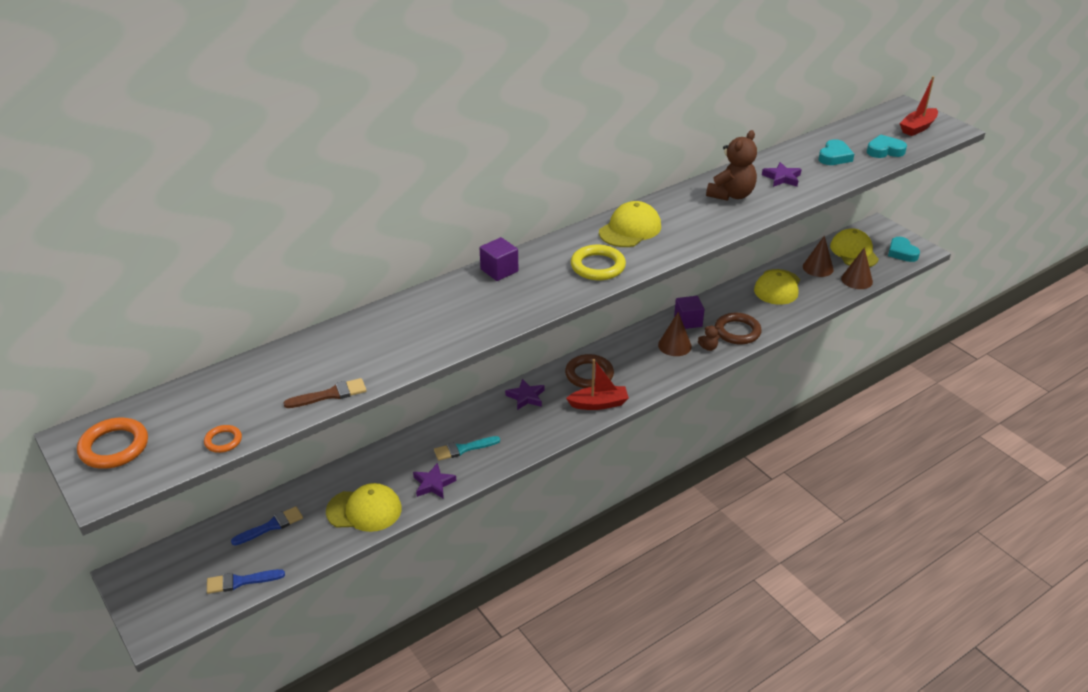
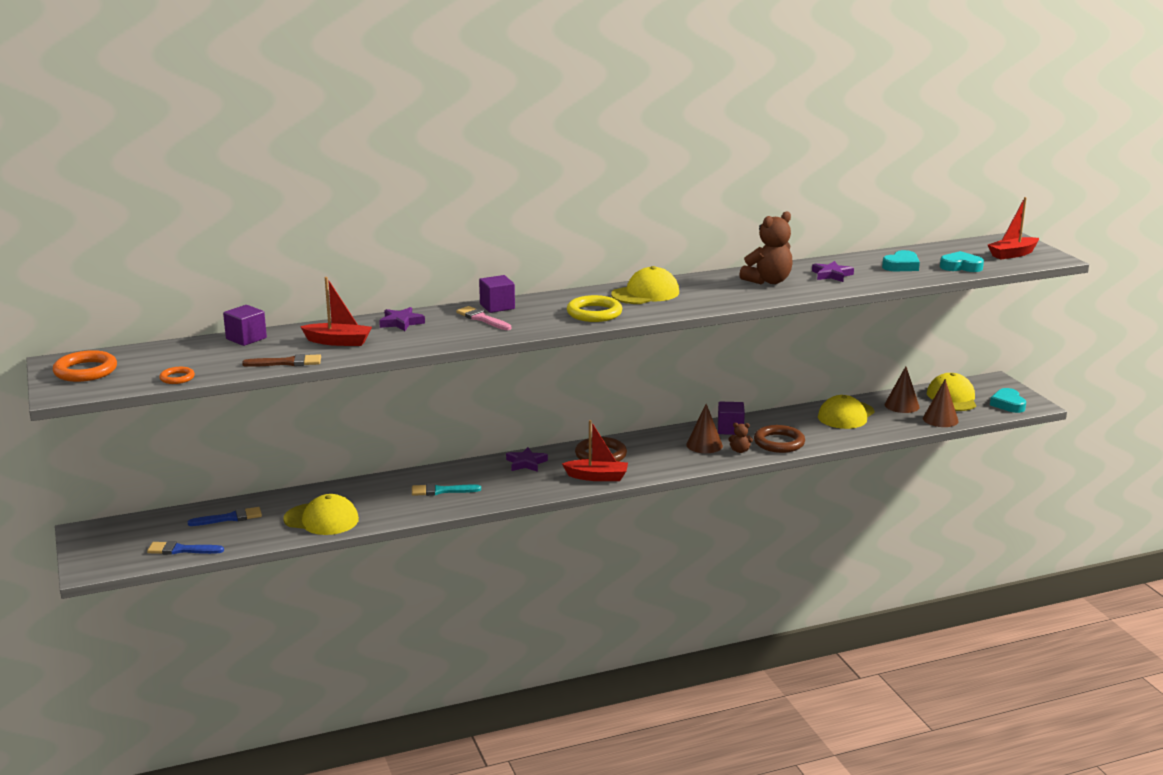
camera: 15 degrees right, 15 degrees down
(267, 362) = (246, 338): none -> purple cube
(367, 351) = (338, 342): none -> red boat
(433, 484) = (397, 511): purple star -> purple star (401, 322)
(494, 292) = (482, 319): none -> pink brush

